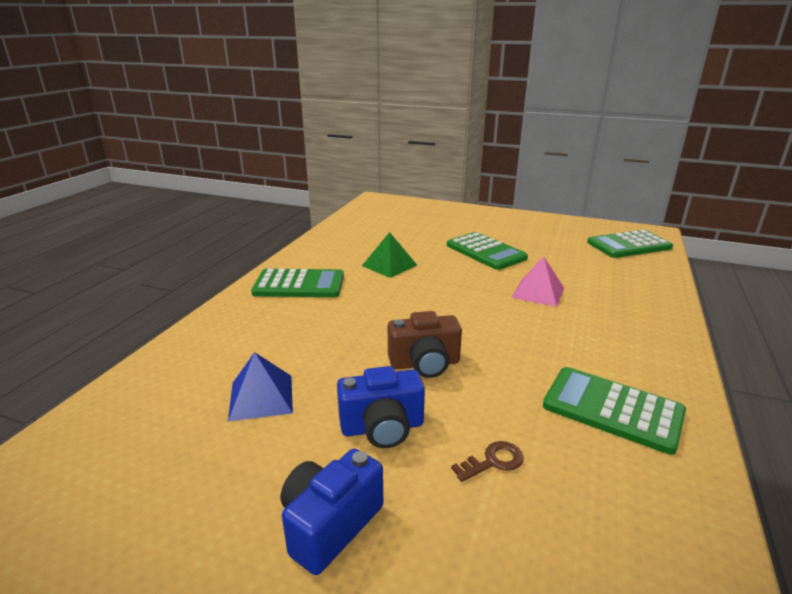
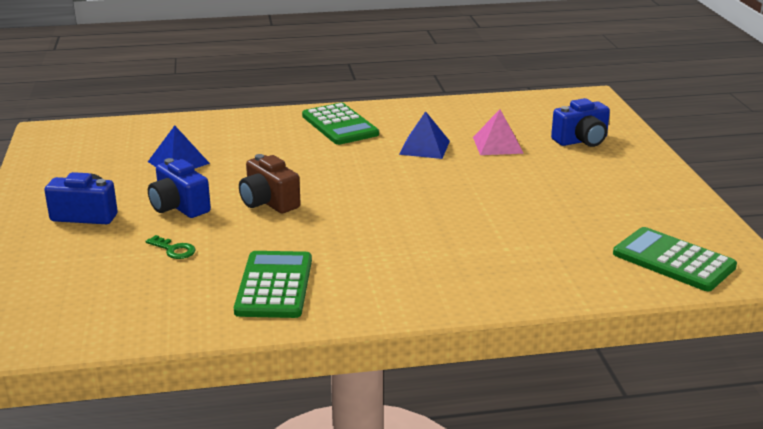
camera: 60 degrees right, 0 degrees up
(389, 265) = (424, 147): green pyramid -> blue pyramid
(440, 219) = (581, 141): none -> blue camera
(485, 252) = (522, 182): green calculator -> none
(493, 461) = (174, 250): brown key -> green key
(538, 292) = (454, 225): pink pyramid -> pink pyramid (497, 145)

